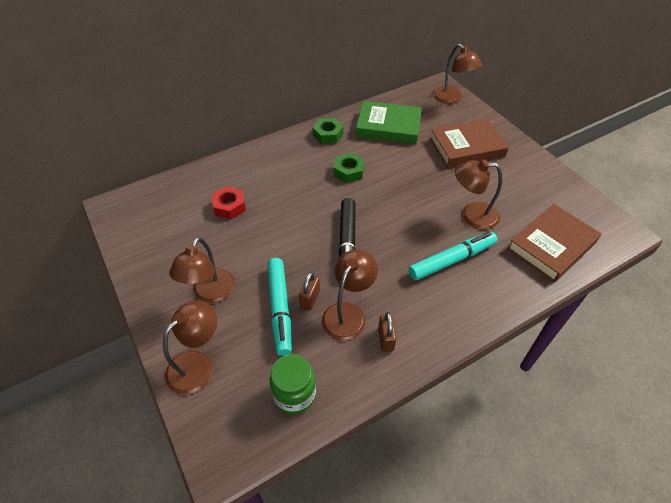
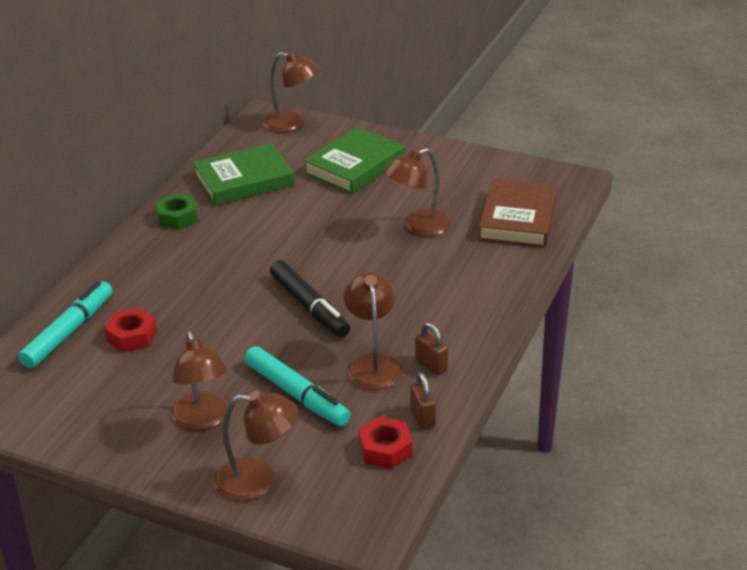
camera: 35 degrees left, 15 degrees down
(197, 364) = (258, 480): brown lamp -> brown lamp turned 90 degrees clockwise
(294, 394) = (385, 449): green jar -> red nut
(310, 299) = (321, 372): brown padlock -> brown padlock (422, 417)
(348, 172) = (243, 243): green nut -> none
(452, 260) = (434, 273): turquoise marker -> turquoise marker (68, 332)
(467, 147) = (354, 166): brown book -> green book

